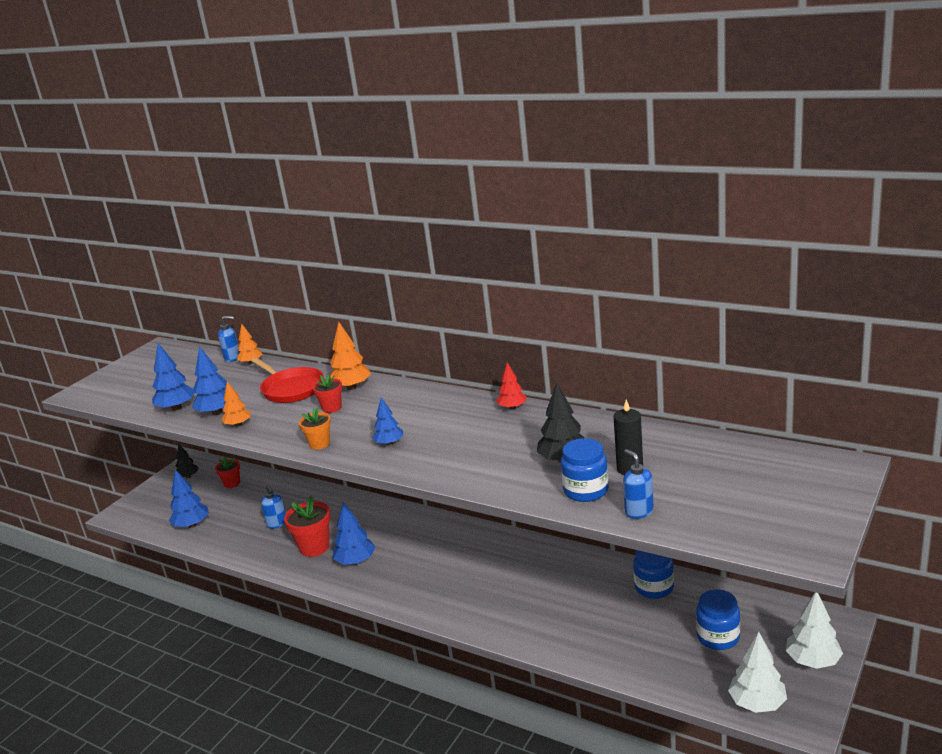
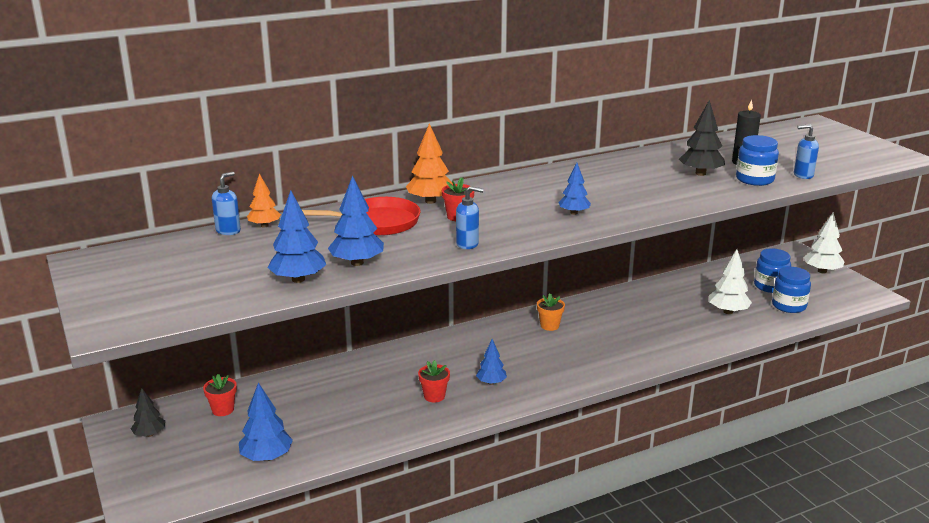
camera: 60 degrees left, 0 degrees up
(238, 425) = (410, 259): orange tree -> none
(277, 524) = (357, 404): blue soap dispenser -> blue soap dispenser (467, 244)
(314, 547) = (434, 396): red flower pot -> red flower pot, size x0.60
(319, 444) = (524, 236): orange flower pot -> orange flower pot (549, 326)
(355, 561) = (491, 382): blue tree -> blue tree, size x0.65
(512, 407) = (589, 165): red tree -> none
(654, 587) = (693, 284): blue jar -> blue jar (789, 306)
(757, 703) = (845, 300): white tree -> white tree (728, 311)

